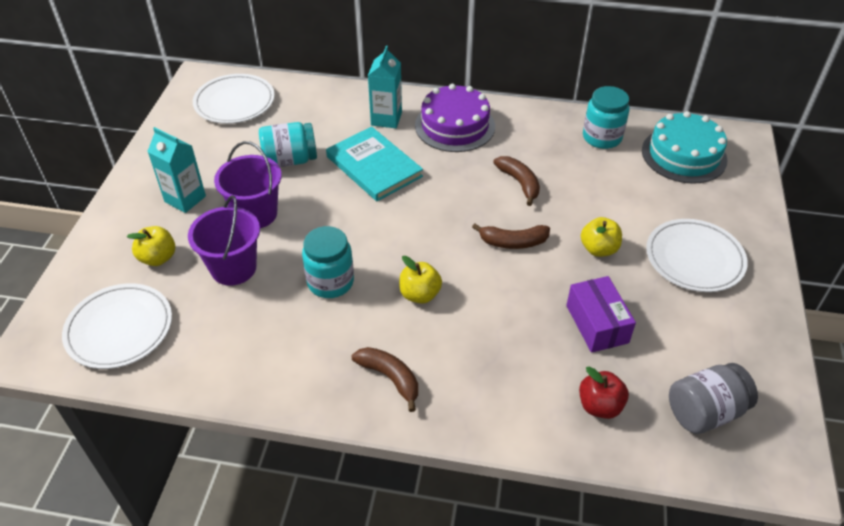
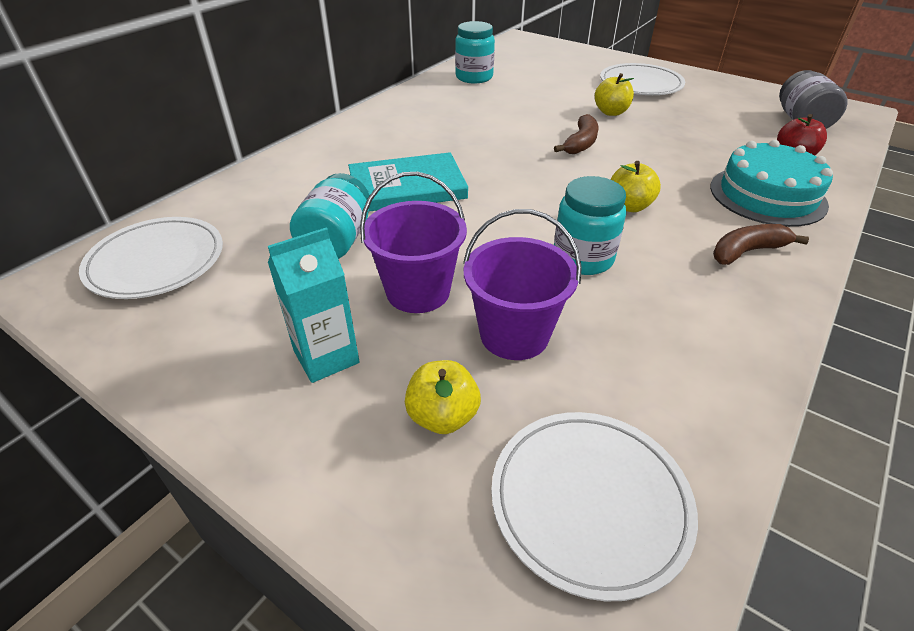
camera: 65 degrees left, 5 degrees down
(386, 119) = (333, 161): turquoise carton -> none
(455, 126) = (389, 130): purple cake -> none
(519, 183) = (502, 121): brown banana -> none
(597, 324) = (699, 135): purple box -> none
(684, 155) = (522, 58): turquoise cake -> turquoise cake (767, 195)

